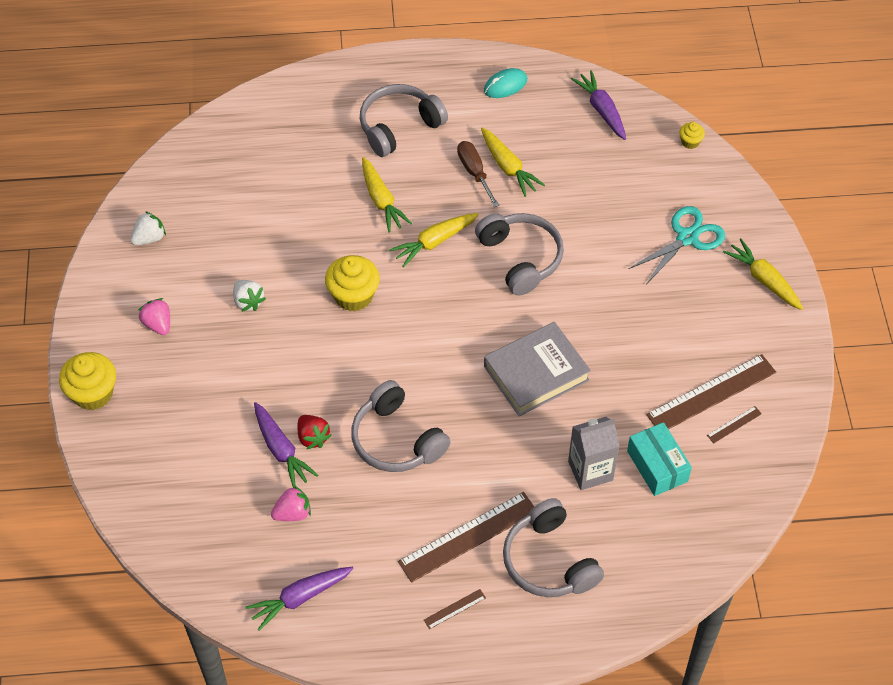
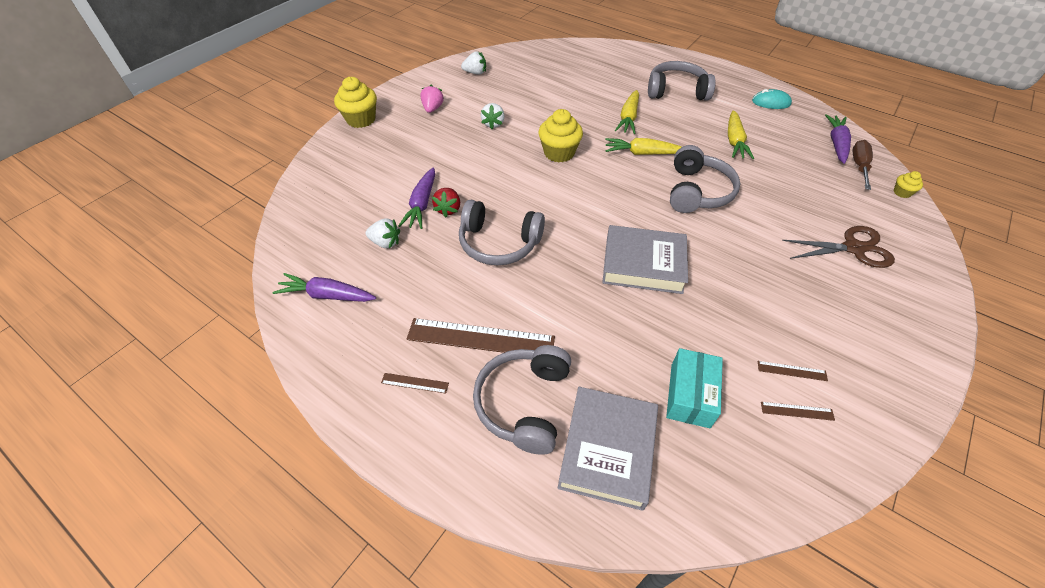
camera: 40 degrees right, 5 degrees down
(293, 513) = (385, 242): pink strawberry -> white strawberry
(396, 440) = (499, 243): grey headphones -> grey headphones turned 75 degrees counterclockwise
(474, 172) = (707, 133): brown screwdriver -> brown screwdriver (859, 166)
(590, 471) = (625, 358): grey carton -> none
(634, 549) = (607, 450): none -> grey book
(687, 238) = (853, 248): turquoise scissors -> brown scissors
(711, 393) = (792, 371): brown ruler -> brown ruler, size x0.43
(764, 280) = (912, 315): yellow carrot -> none

